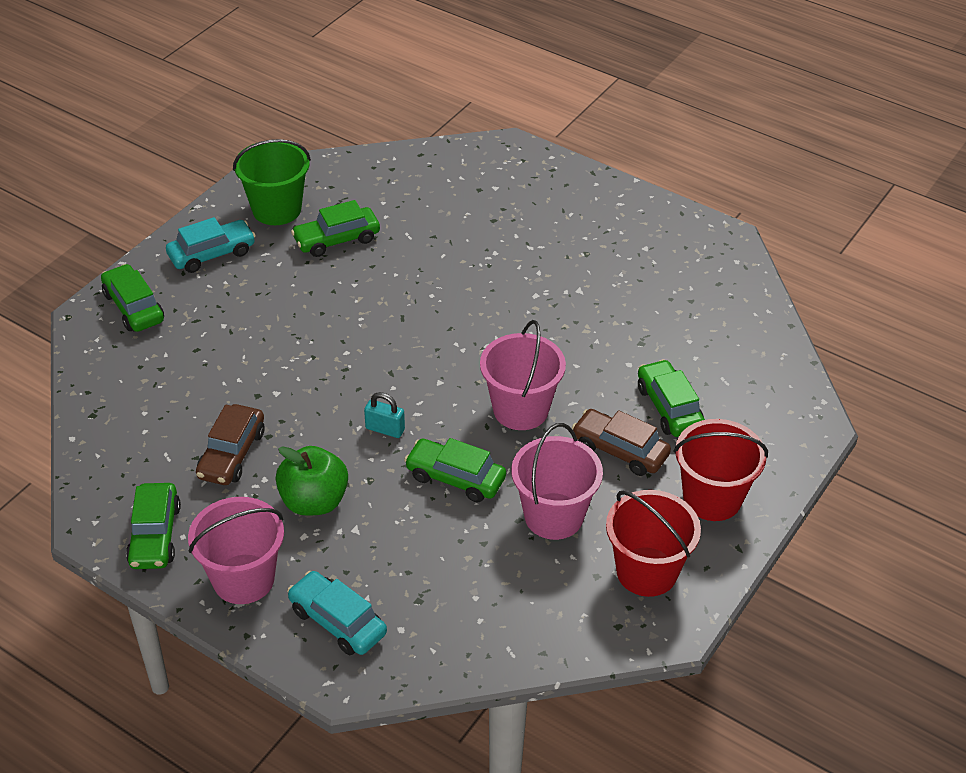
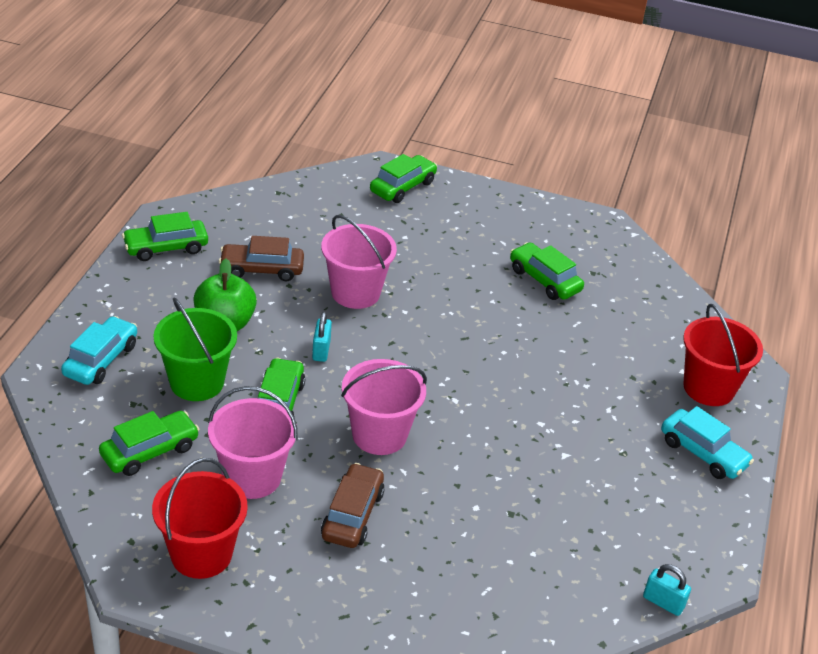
camera: 70 degrees right, 5 degrees down
(212, 254) = (486, 213): turquoise car -> turquoise car (703, 453)
(243, 579) = (133, 301): pink bucket -> pink bucket (355, 292)
(276, 209) = (563, 238): green bucket -> green bucket (197, 382)
(669, 407) = (426, 547): green car -> green car (150, 451)
(712, 498) = (312, 596): red bucket -> red bucket (708, 388)
(755, 278) = (663, 602): none -> turquoise padlock

